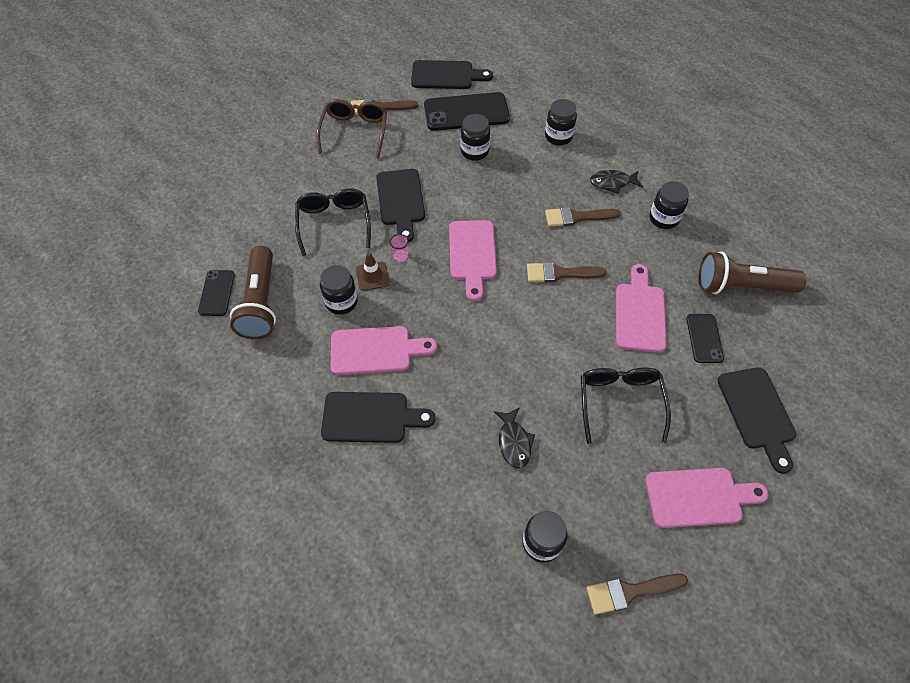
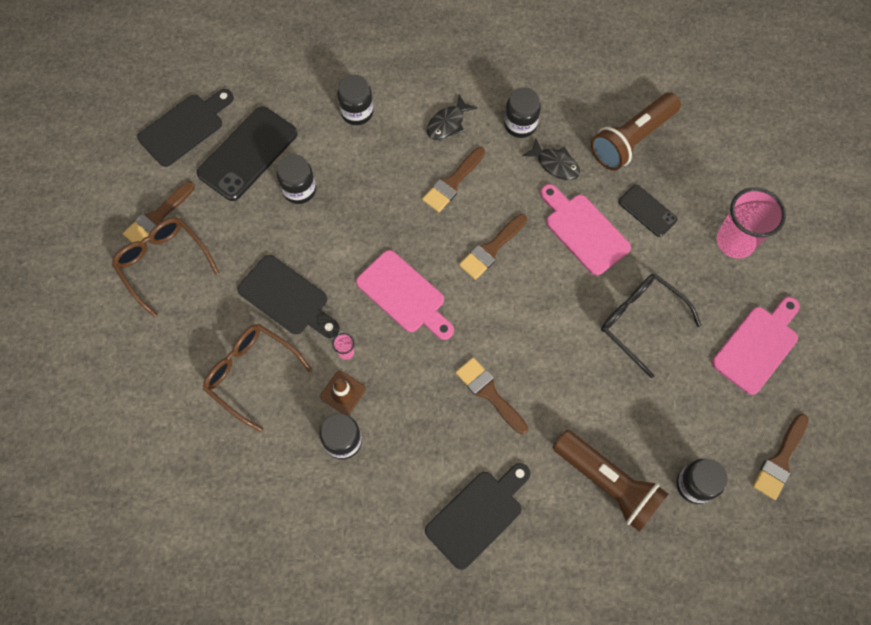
camera: 45 degrees left, 10 degrees up
(217, 293) = (222, 539): black phone -> none
(261, 303) = (273, 509): brown flashlight -> brown flashlight (608, 483)
(334, 223) = (251, 373): black glasses -> brown glasses
(376, 350) = (420, 456): pink cutting board -> none
(461, 354) = (489, 393): none -> brown brush
(514, 442) = (601, 428): black fish -> black fish (555, 164)
(757, 413) = (735, 241): black cutting board -> pink cup

